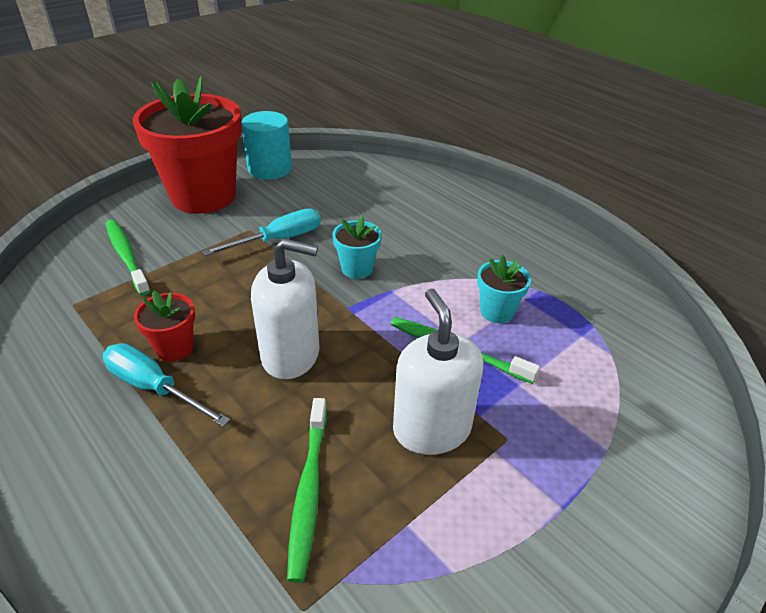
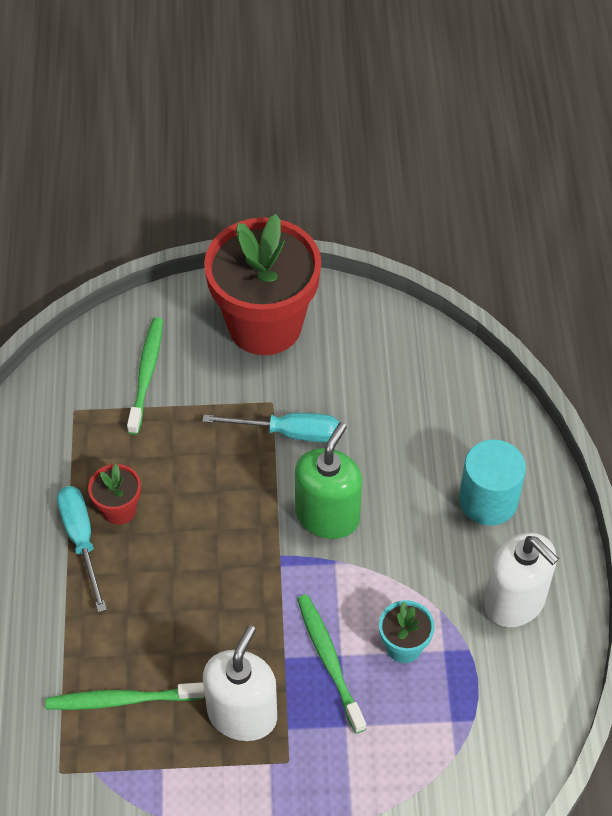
camera: 40 degrees right, 15 degrees up
(270, 169) = (360, 317): turquoise cylinder -> turquoise cylinder (488, 500)
(291, 355) = (197, 575): white soap dispenser -> white soap dispenser (515, 601)
(308, 492) = (121, 700): green toothbrush -> green toothbrush turned 45 degrees clockwise
(357, 269) = (327, 516): turquoise flower pot -> green soap dispenser

